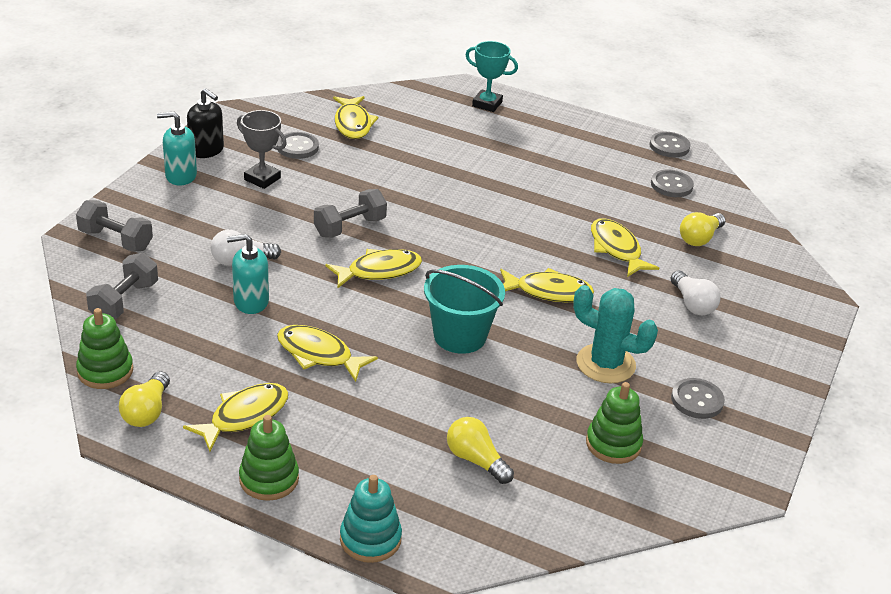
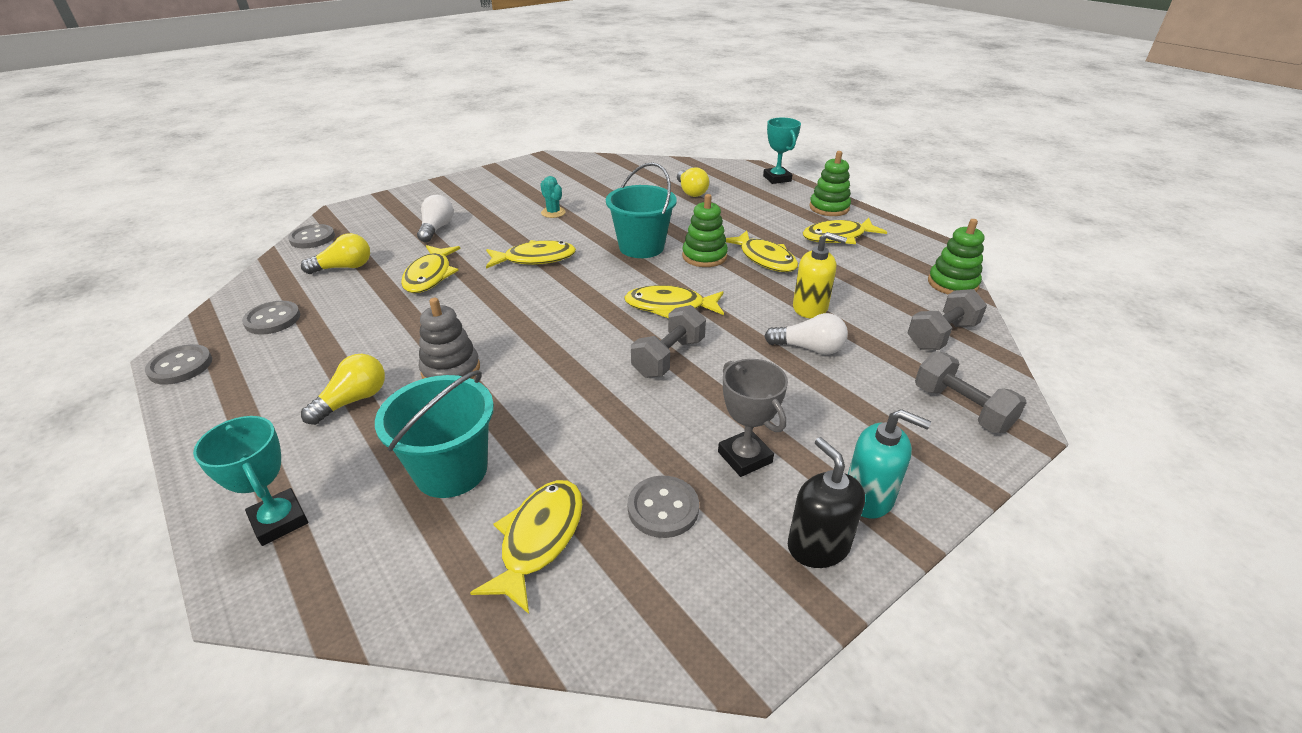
camera: 150 degrees left, 0 degrees up
(147, 411) = (914, 253): yellow light bulb -> yellow light bulb (353, 400)
(251, 301) = (810, 308): turquoise soap dispenser -> yellow soap dispenser
(350, 227) = (668, 357): grey dumbbell -> grey dumbbell turned 45 degrees counterclockwise
(370, 539) = (777, 178): turquoise stacking toy -> turquoise trophy
(428, 137) = (451, 470): none -> turquoise bucket
(496, 183) = (451, 370): none -> grey stacking toy
(549, 292) = (535, 259): yellow fish -> yellow fish turned 135 degrees clockwise
(605, 364) = (553, 212): turquoise cactus -> turquoise cactus, size x0.53
(613, 444) = (600, 182): green stacking toy -> green stacking toy (704, 256)
(697, 400) = (521, 188): grey button -> grey button (312, 238)

